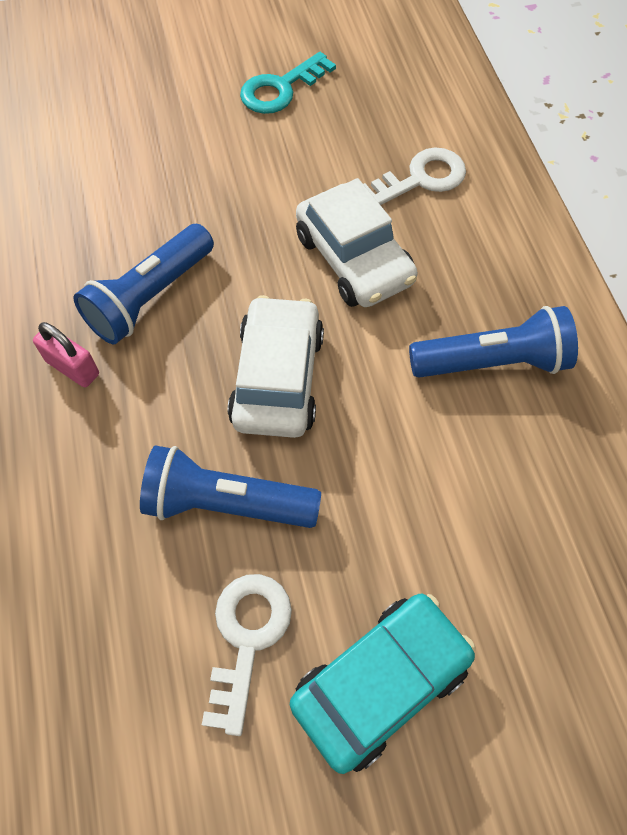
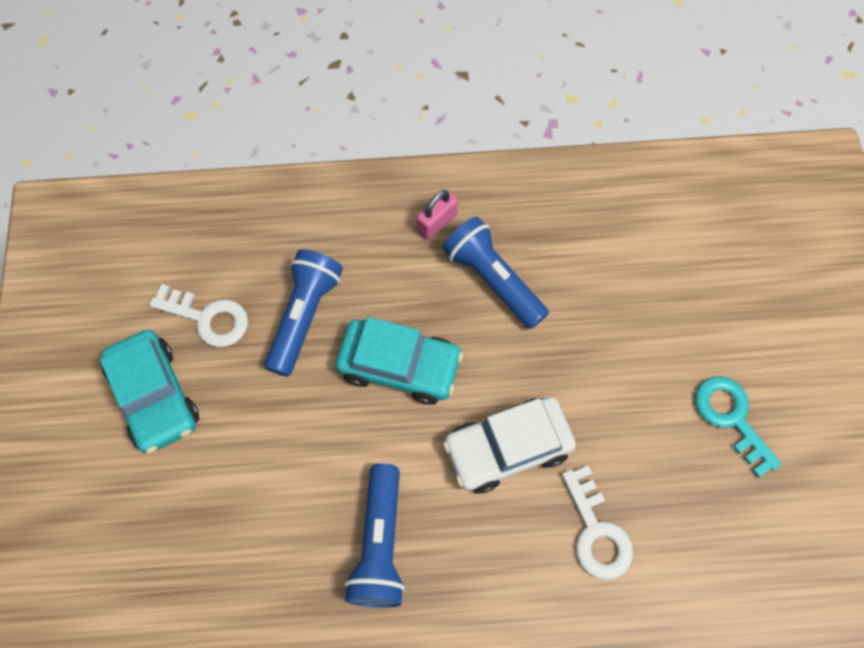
camera: 100 degrees right, 5 degrees up
(278, 378) = (399, 366): white car -> turquoise car

